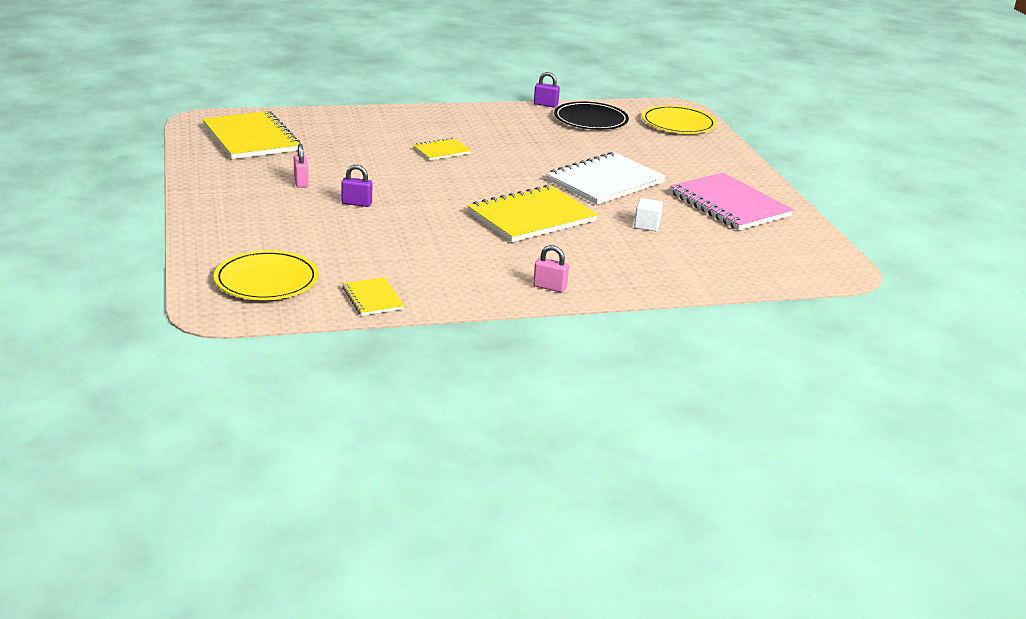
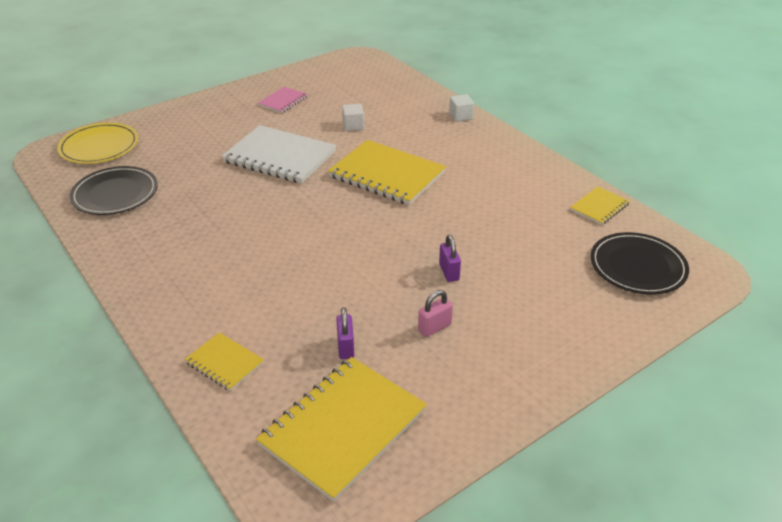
camera: 110 degrees left, 10 degrees up
(266, 280) = (637, 266): yellow plate -> black plate
(442, 151) = (272, 261): yellow notebook -> yellow notebook (224, 363)
(545, 105) = (78, 231): purple padlock -> purple padlock (345, 347)
(549, 287) = (496, 143): pink padlock -> none
(630, 286) = (460, 116): none -> white cube
(729, 205) = (283, 101): pink notebook -> pink notebook, size x0.50

